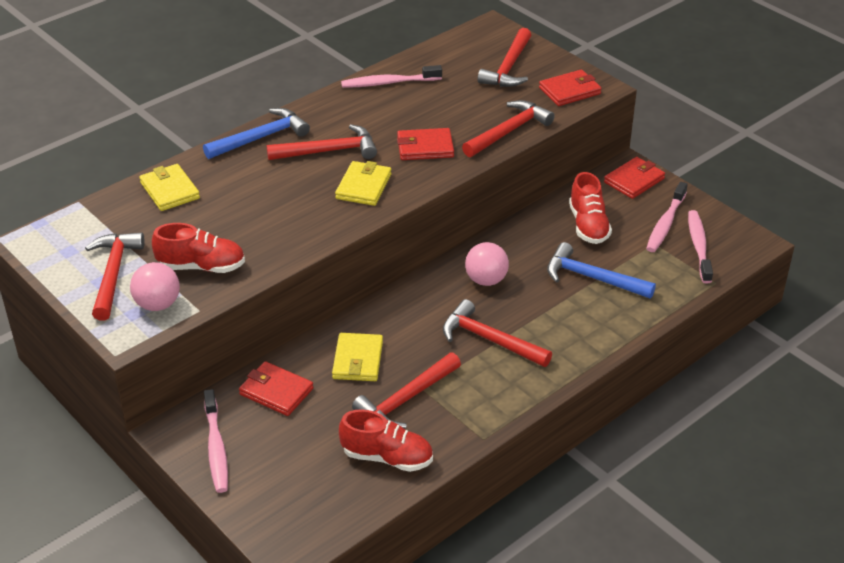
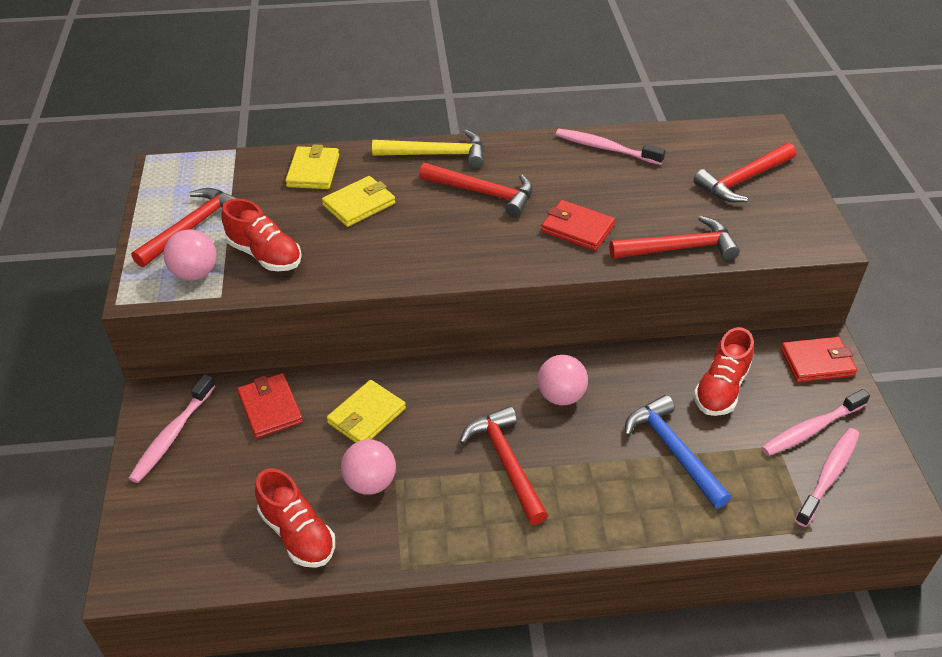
camera: 35 degrees right, 5 degrees up
(261, 138) = (437, 154): blue hammer -> yellow hammer
(363, 186) = (480, 242): yellow wallet -> yellow wallet (359, 204)
(406, 400) = (370, 482): red hammer -> pink ball
(569, 91) = (787, 231): red wallet -> none

